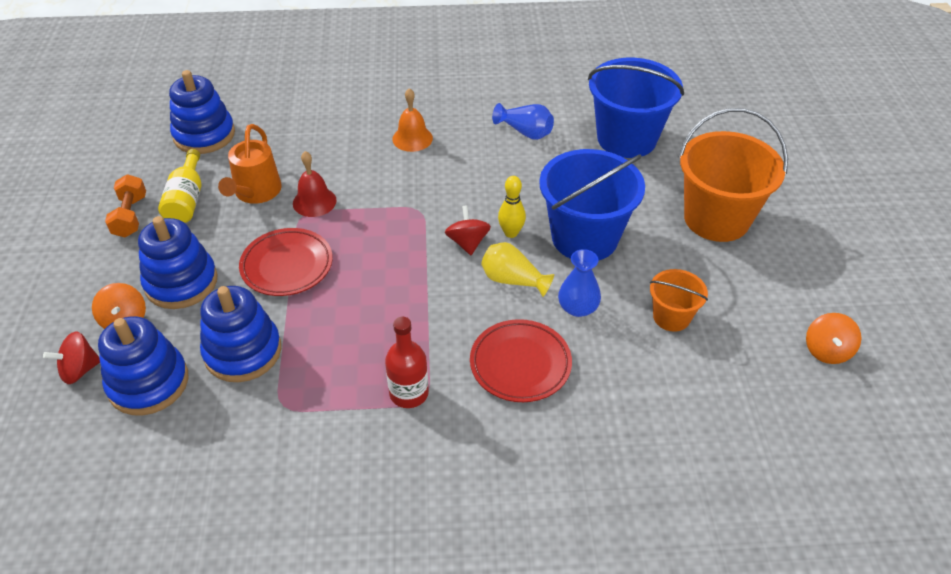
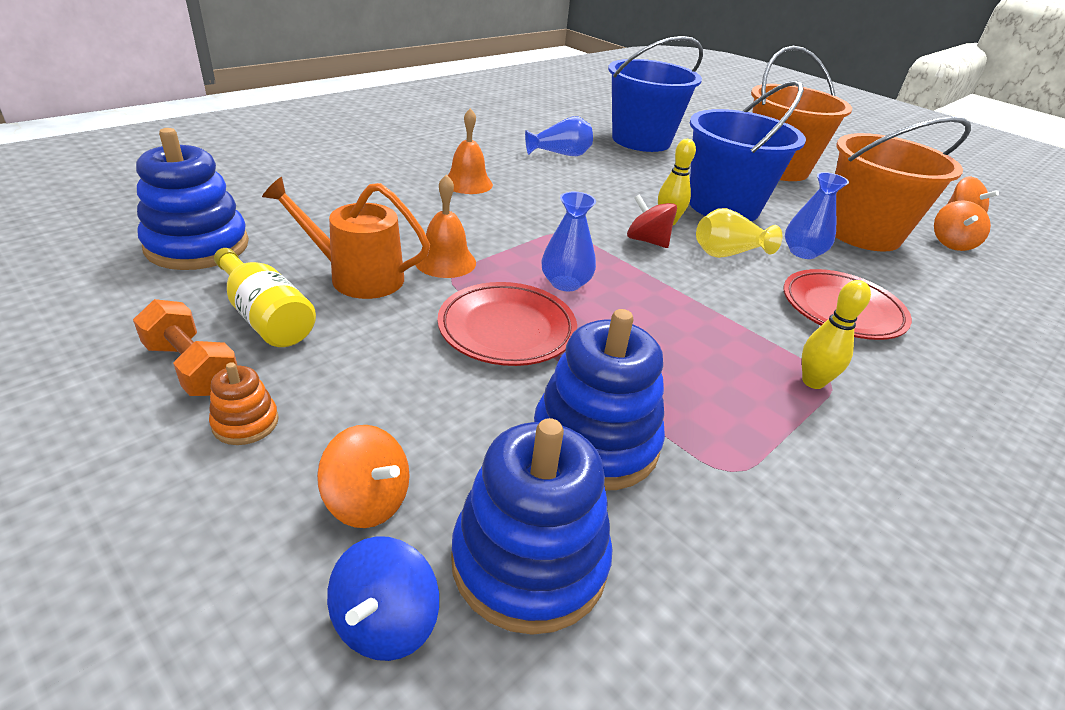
camera: 45 degrees left, 10 degrees down
(80, 370) = (385, 622): red spinning top -> blue spinning top
(121, 257) = (245, 423): none -> orange stacking toy
(181, 282) = (392, 409): blue stacking toy -> none
(256, 192) = (358, 277): orange watering can -> orange watering can turned 135 degrees clockwise
(314, 202) = (445, 261): red bell -> orange bell
(362, 250) = (565, 283): none -> blue vase
(409, 393) = (813, 382): red bottle -> yellow bowling pin
(671, 317) = (862, 233): orange bucket -> orange bucket, size x1.94
(747, 367) = (951, 243): none -> orange spinning top

